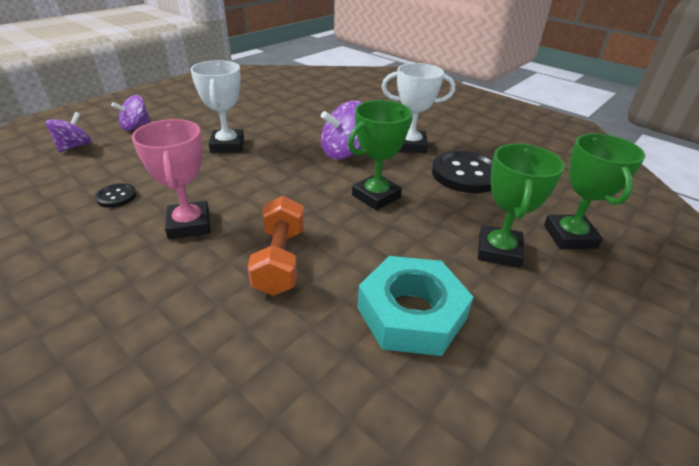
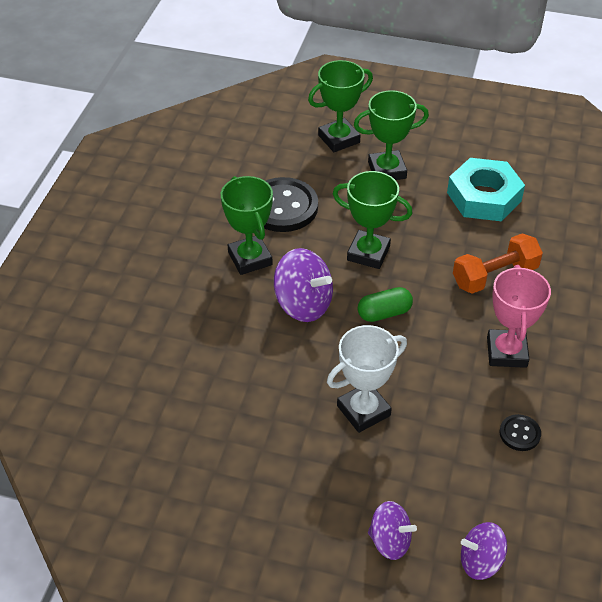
camera: 115 degrees left, 10 degrees up
(189, 225) = (506, 352): pink trophy -> pink trophy turned 45 degrees counterclockwise
(301, 181) = (384, 313): none -> green capsule
(410, 145) = (250, 258): white trophy -> green trophy

